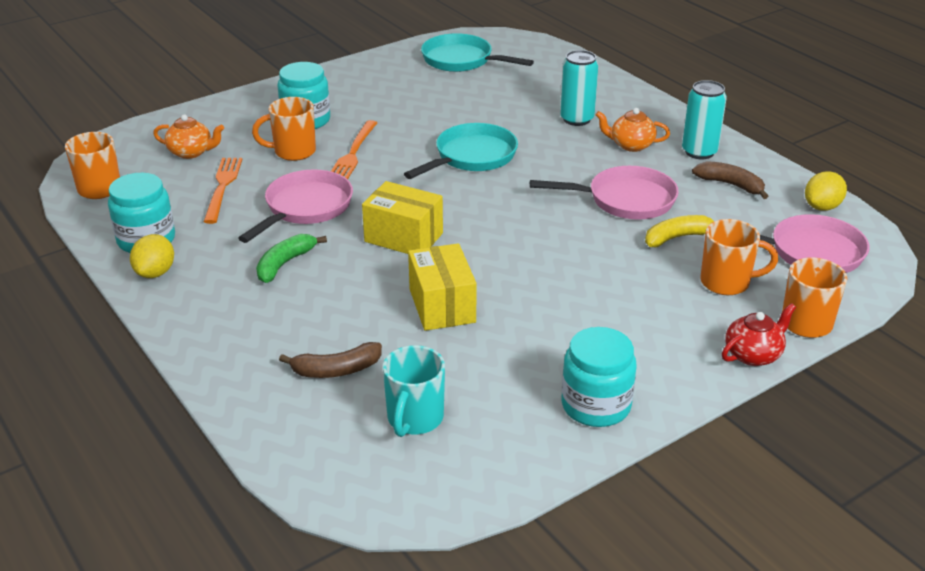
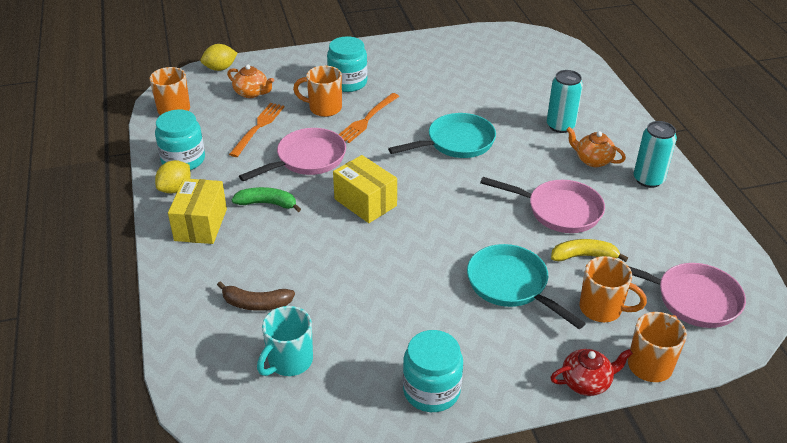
camera: 20 degrees right, 5 degrees up
(285, 264) = (267, 204): green banana -> green banana turned 45 degrees clockwise
(442, 306) = (362, 269): yellow box -> yellow box (200, 224)
(461, 60) = (496, 52): turquoise pan -> turquoise pan (511, 285)
(731, 185) = (658, 217): brown banana -> none
(822, 207) = (728, 258): yellow lemon -> yellow lemon (220, 68)

